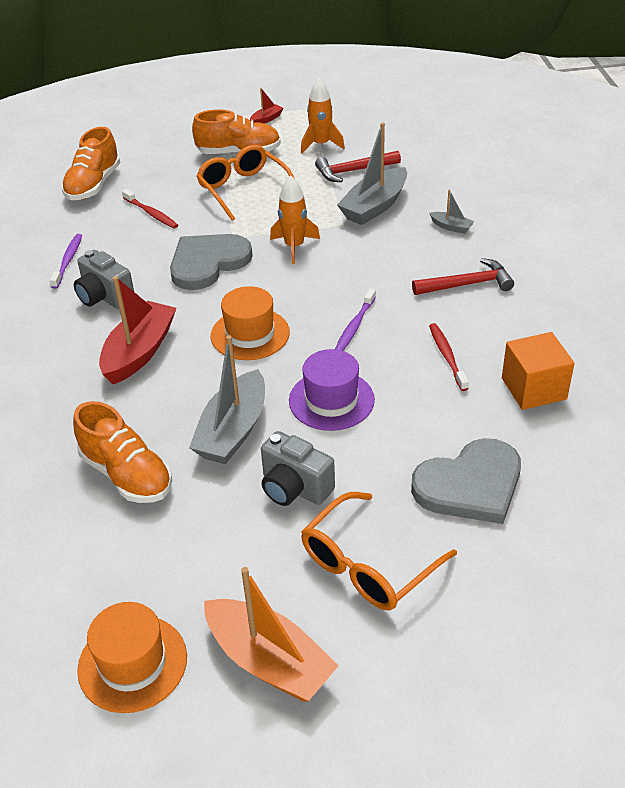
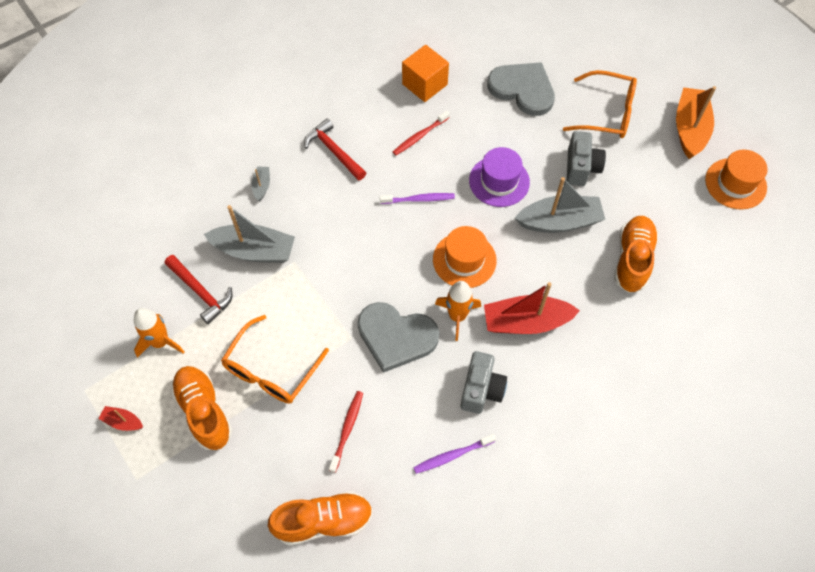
camera: 120 degrees left, 20 degrees up
(294, 247) = (341, 283): orange rocket -> orange rocket (457, 316)

